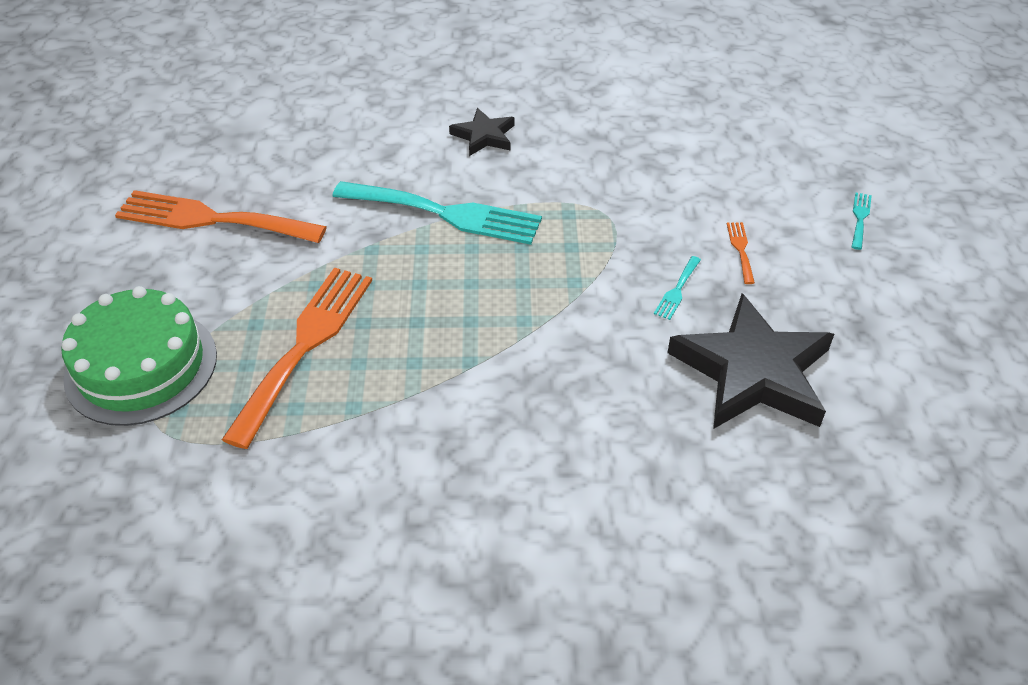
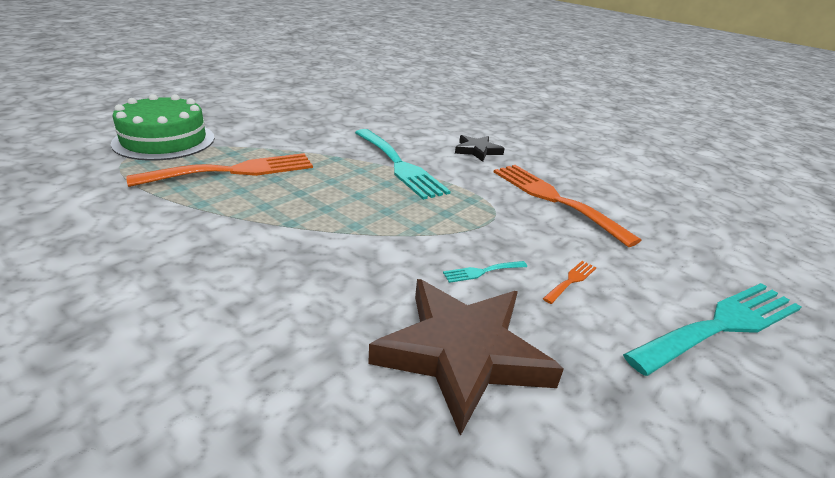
camera: 40 degrees right, 15 degrees down
(211, 219) = (291, 117): orange fork -> orange fork (554, 199)
(753, 371) = (462, 353): black star -> brown star
(860, 218) = (722, 325): turquoise fork -> turquoise fork, size x2.47

